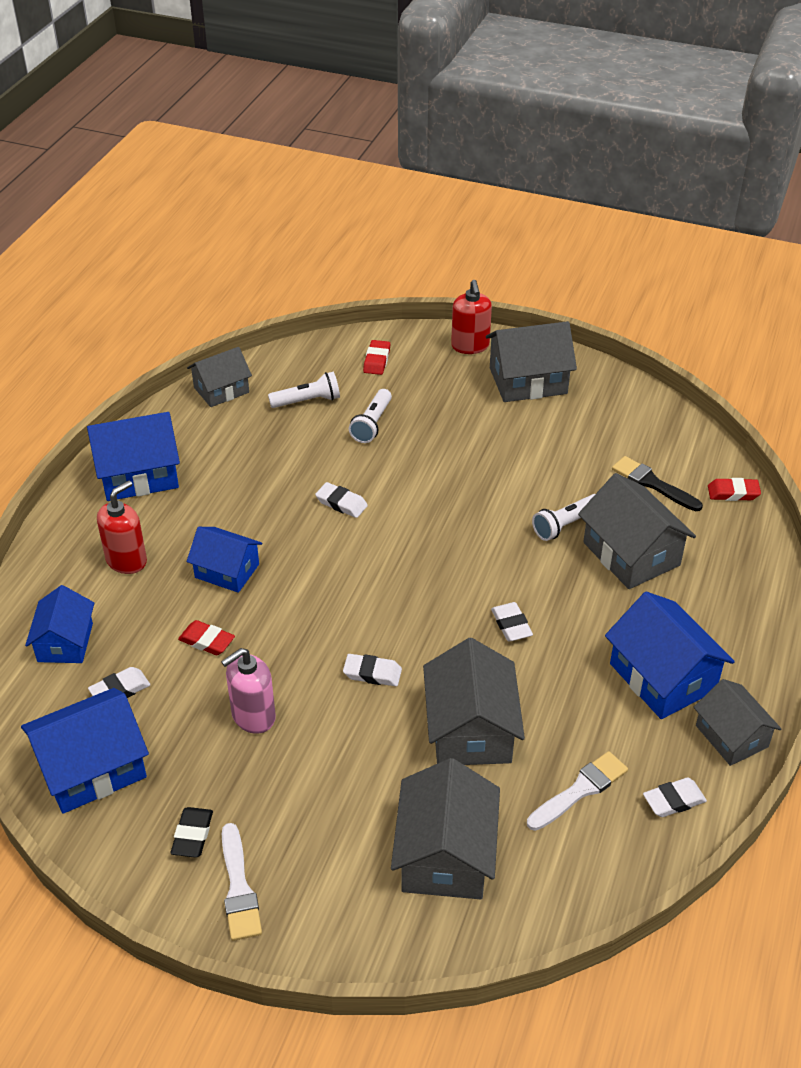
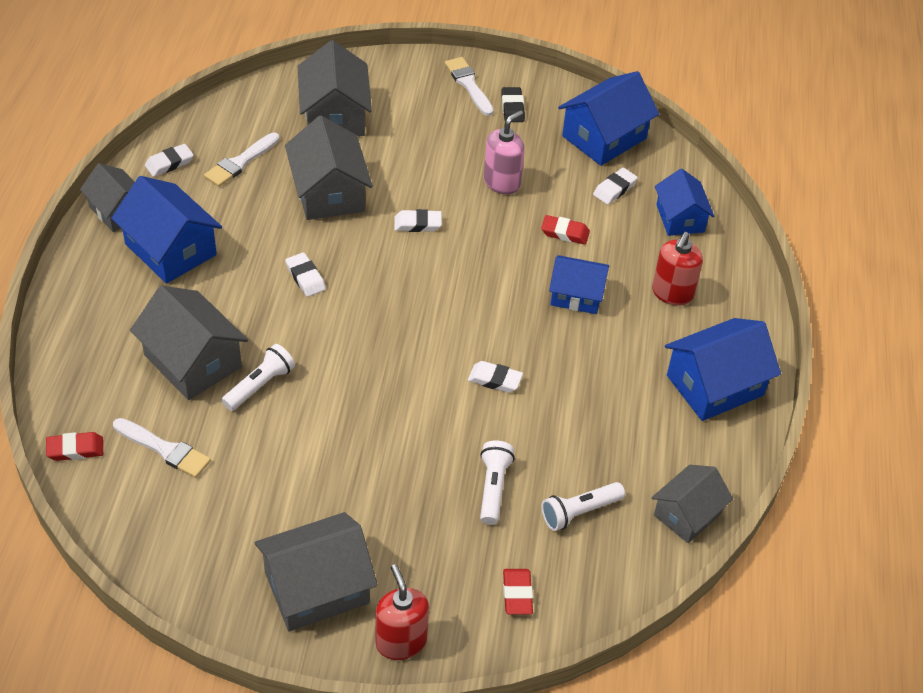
camera: 165 degrees right, 5 degrees up
(652, 483) = (165, 449): black brush -> white brush

